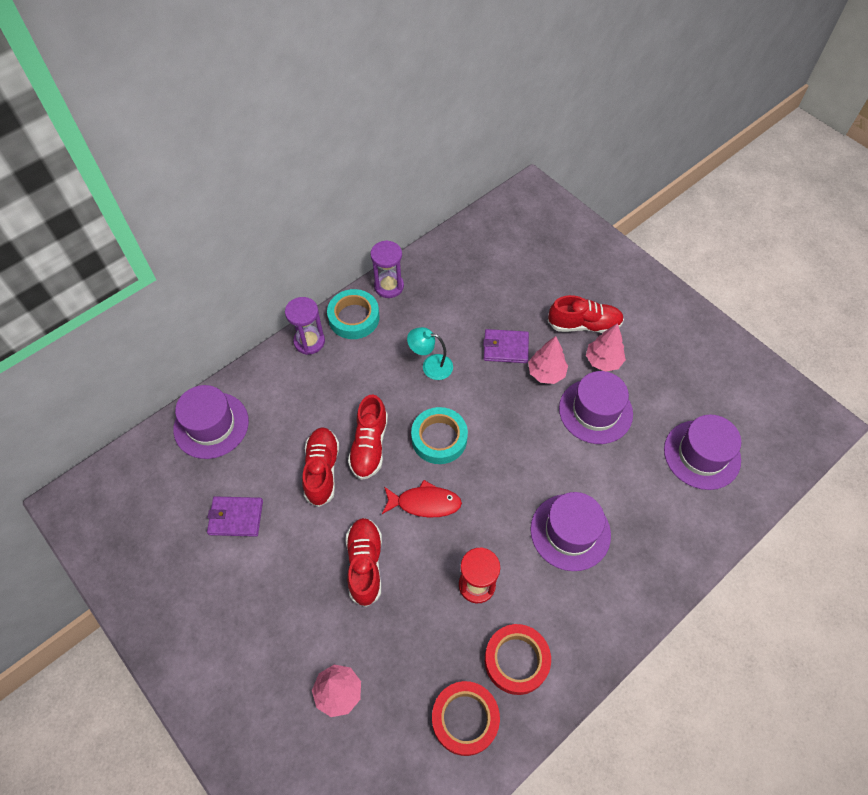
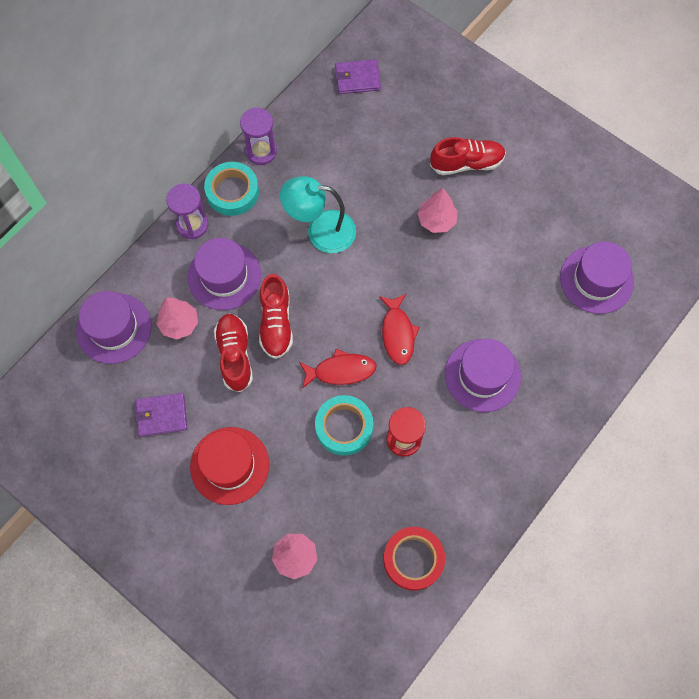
camera: 10 degrees left, 10 degrees up
(292, 580) = (229, 465): none -> red hat
(365, 564) = (295, 438): red shoe -> none
(431, 365) = (320, 231): turquoise lamp -> turquoise lamp, size x1.56
(439, 438) = (343, 305): turquoise tape -> turquoise tape (344, 427)
(489, 475) = (397, 333): none -> red fish
(505, 348) = (392, 200): purple wallet -> purple wallet (357, 78)
(516, 660) = (451, 501): red tape -> none
(595, 411) = (490, 252): purple hat -> purple hat (224, 276)
(603, 361) = (490, 199): pink tree -> pink tree (179, 324)

